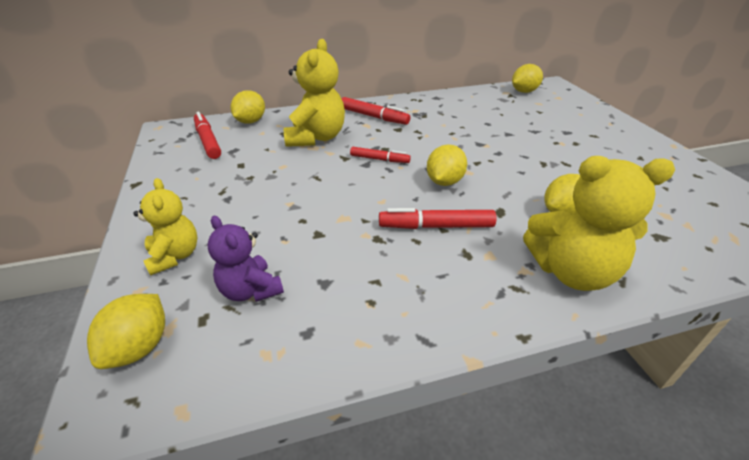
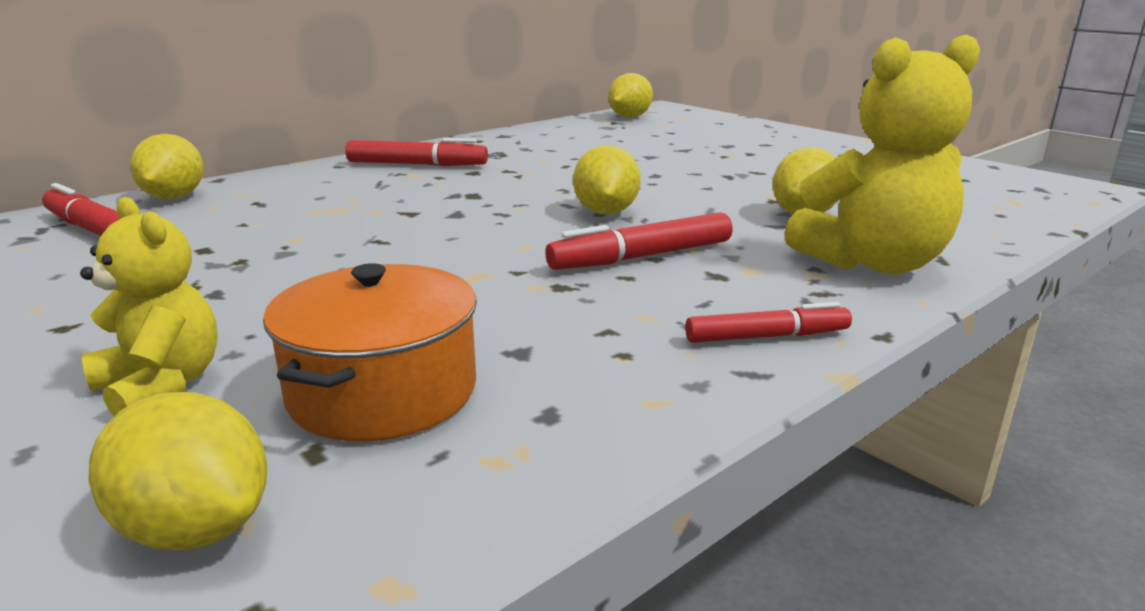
camera: 25 degrees left, 15 degrees down
(139, 347) = (195, 528): yellow lemon -> yellow lemon turned 45 degrees counterclockwise
(250, 290) = (383, 391): purple teddy bear -> orange pot
(316, 138) = (332, 199): yellow teddy bear -> none
(379, 159) = (474, 206): red marker -> red marker (766, 336)

